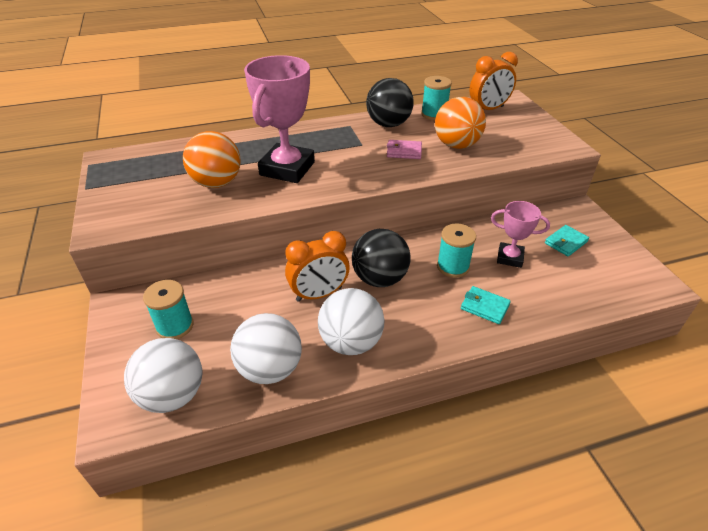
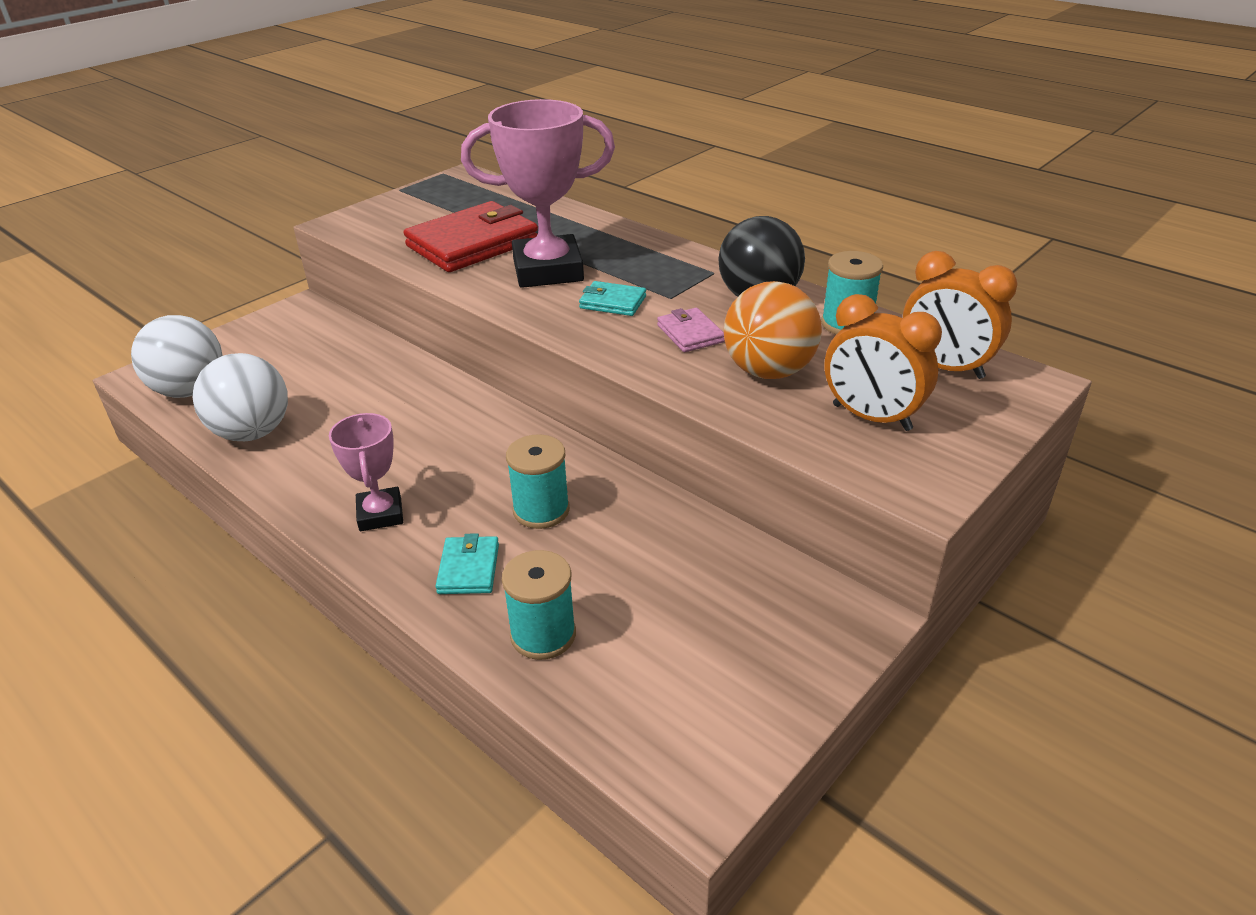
camera: 60 degrees right, 5 degrees down
(175, 326) = (287, 350): turquoise spool -> turquoise spool (543, 635)
(217, 183) = (473, 243): orange ball -> red wallet
(319, 294) = (398, 418): orange clock -> orange clock (871, 417)
(351, 342) = (325, 472): white ball -> none
(380, 278) = (463, 454): black ball -> none
(510, 258) = (614, 564): pink trophy -> pink trophy (380, 514)
(565, 242) = (720, 623): turquoise wallet -> turquoise wallet (613, 302)

